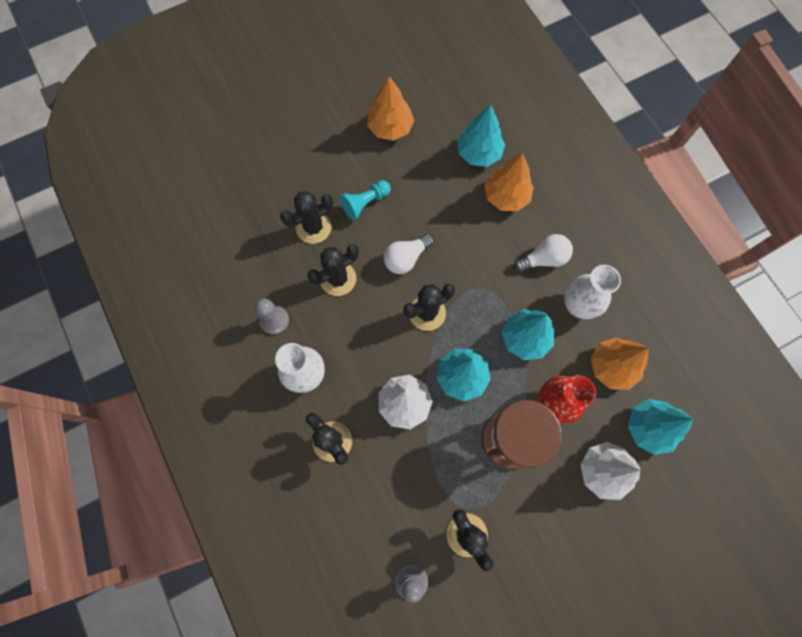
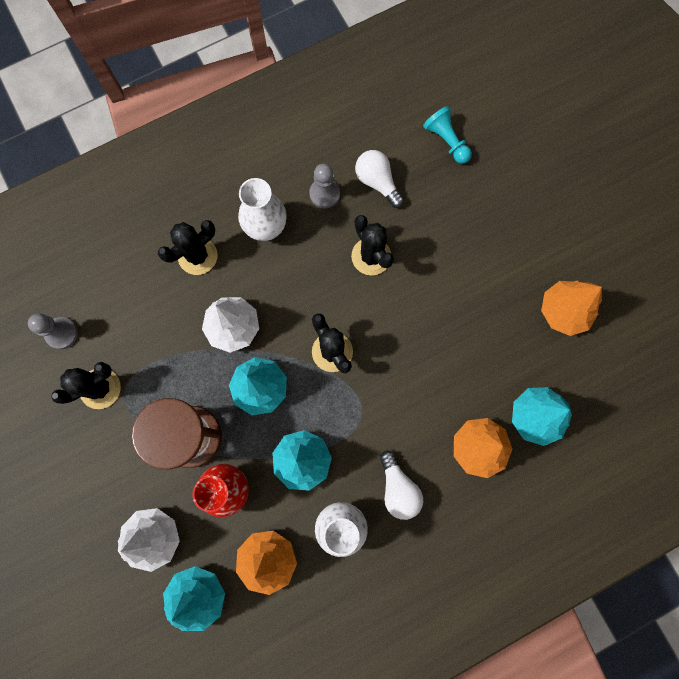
camera: 90 degrees right, 5 degrees up
(313, 227) = (431, 228): black cactus -> none
(365, 203) = (463, 284): turquoise pawn -> turquoise pawn (446, 141)
(406, 258) = (396, 329): white light bulb -> white light bulb (377, 182)

